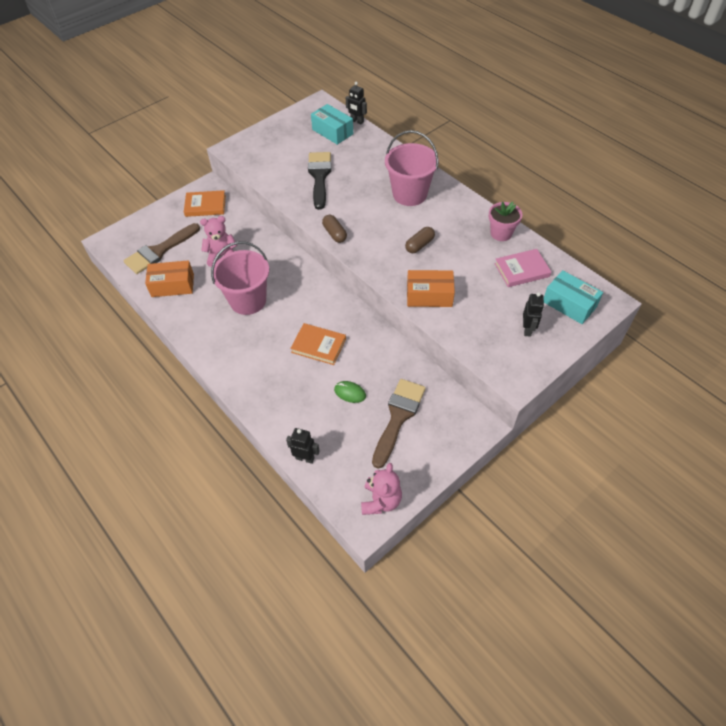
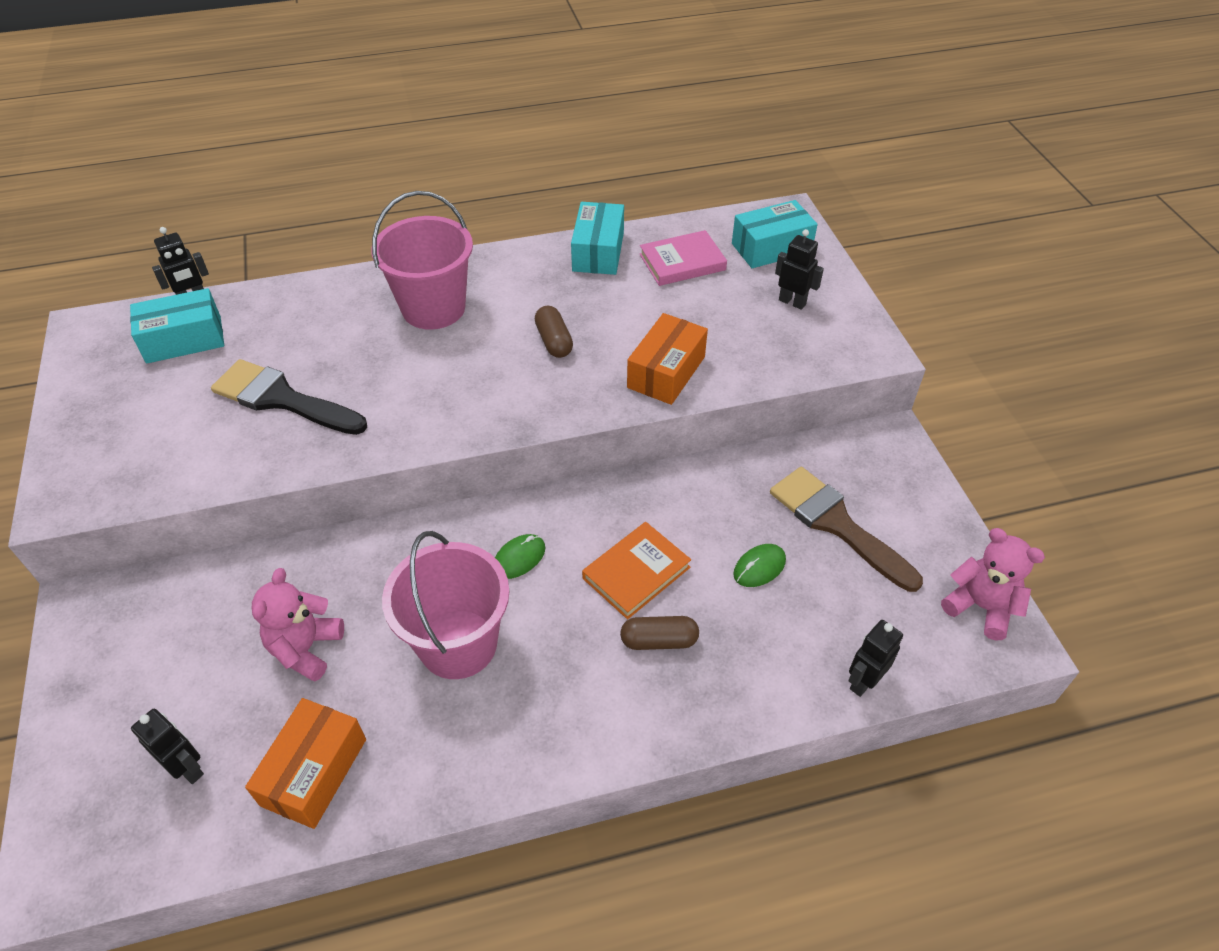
camera: 65 degrees left, 5 degrees down
(159, 251) = (188, 768): brown brush -> black robot
(205, 206) = (134, 630): orange book -> none
(302, 300) = (519, 558): none -> green mouse
(334, 234) = (443, 431): brown capsule -> brown capsule (659, 641)
(501, 233) = (598, 252): pink flower pot -> turquoise box
(522, 270) = (682, 262): pink book -> pink book turned 60 degrees clockwise

